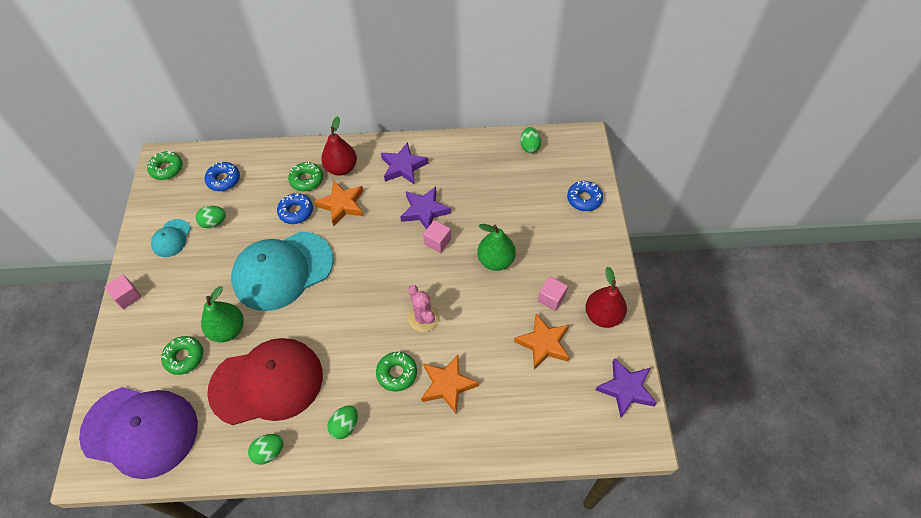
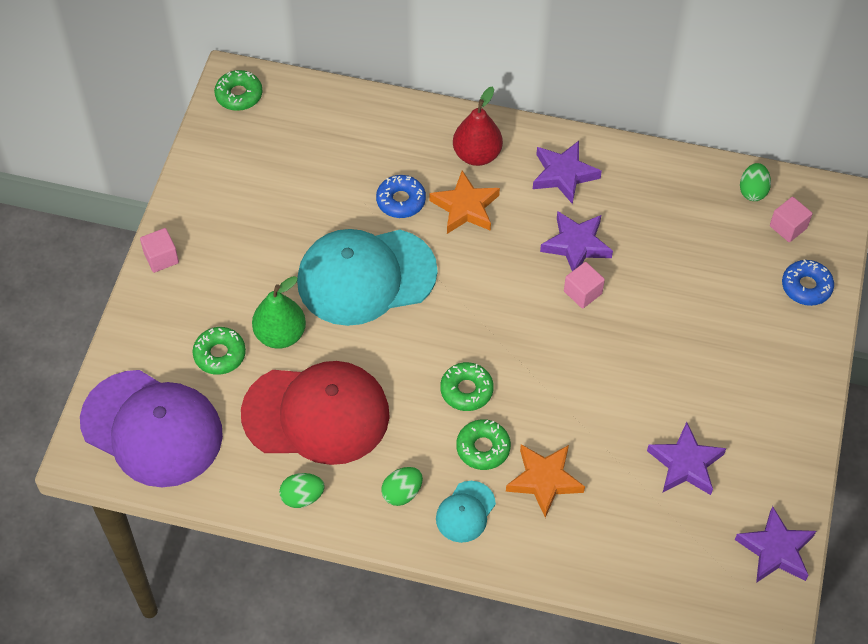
camera: 15 degrees right, 0 degrees up
(171, 238) = (229, 195): turquoise cap -> turquoise cap (465, 512)
(214, 223) = (288, 188): green egg -> none
(224, 180) = (312, 130): blue donut -> none
(306, 180) = (425, 159): green donut -> green donut (466, 390)
(423, 318) = (536, 388): pink cactus -> none
(496, 260) = (655, 339): green pear -> none
(543, 343) = (685, 464): orange star -> purple star
(551, 298) = (715, 409): pink cube -> pink cube (788, 227)
(603, 315) = (778, 450): red pear -> none

